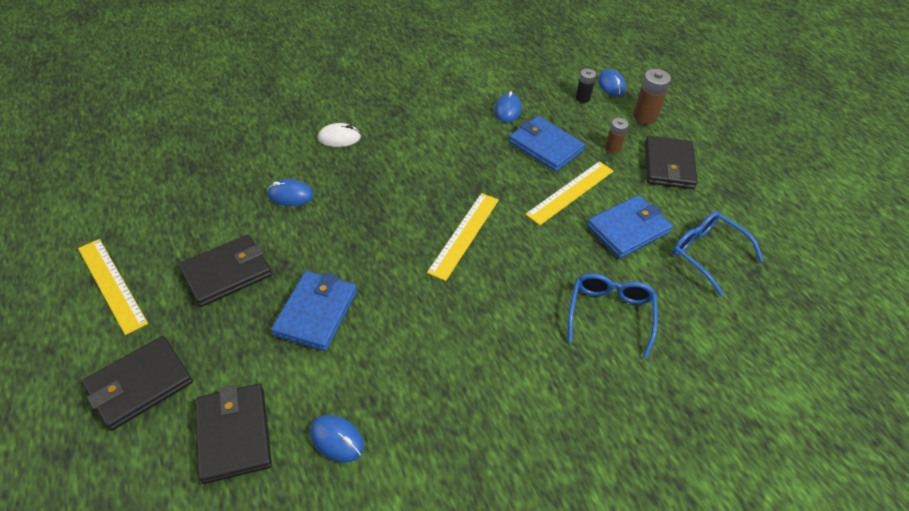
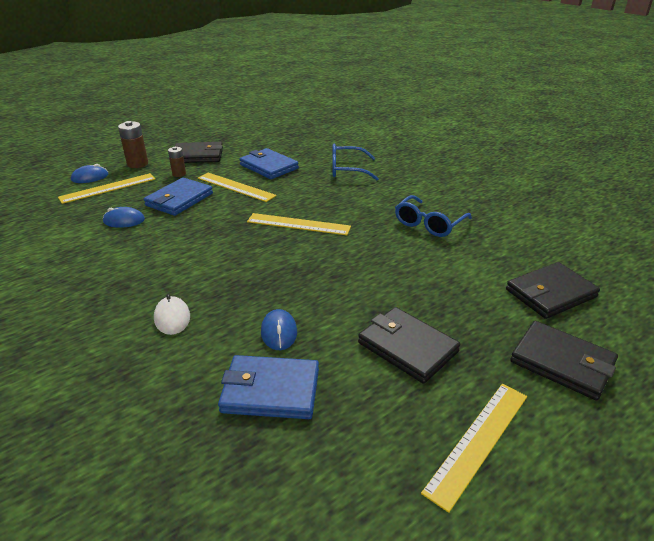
camera: 100 degrees left, 15 degrees down
(316, 312) = (418, 280): blue wallet -> blue wallet (270, 390)
(337, 439) = (512, 248): blue mouse -> none
(582, 98) = (108, 188): black battery -> yellow ruler
(706, 253) = (282, 145): blue glasses -> blue glasses (429, 224)

